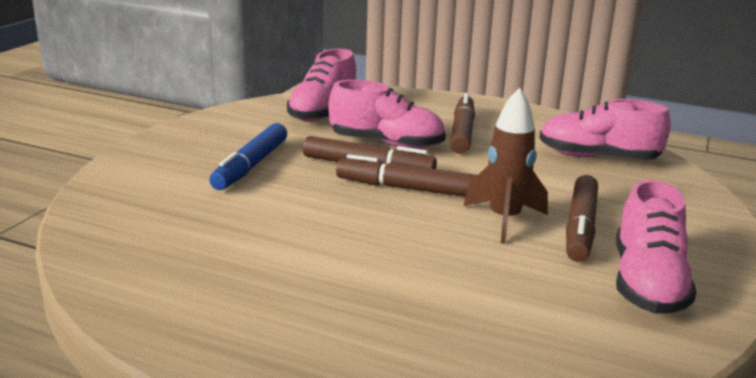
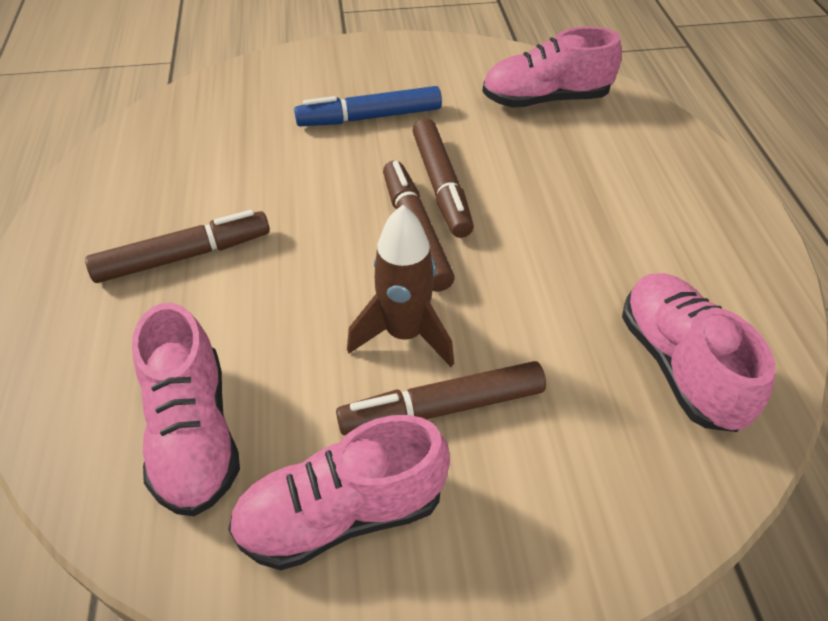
camera: 60 degrees right, 25 degrees up
(387, 144) = (513, 174): pink shoe -> pink shoe (194, 434)
(462, 132) = (614, 216): brown marker -> brown marker (183, 256)

